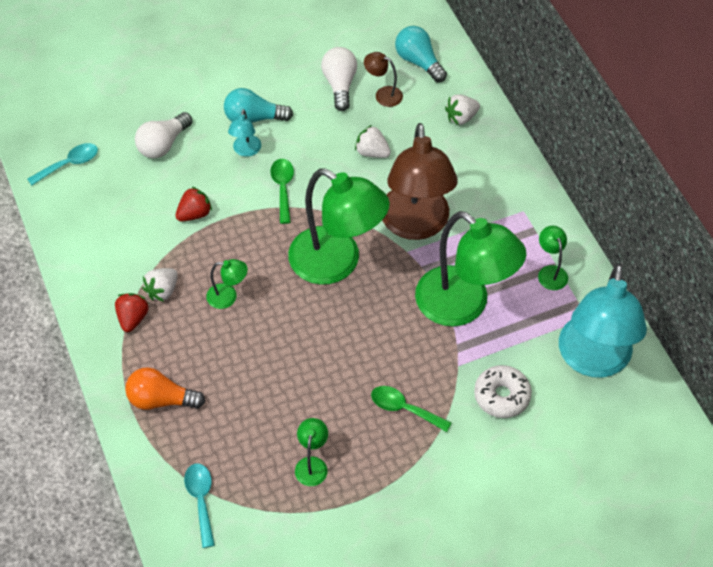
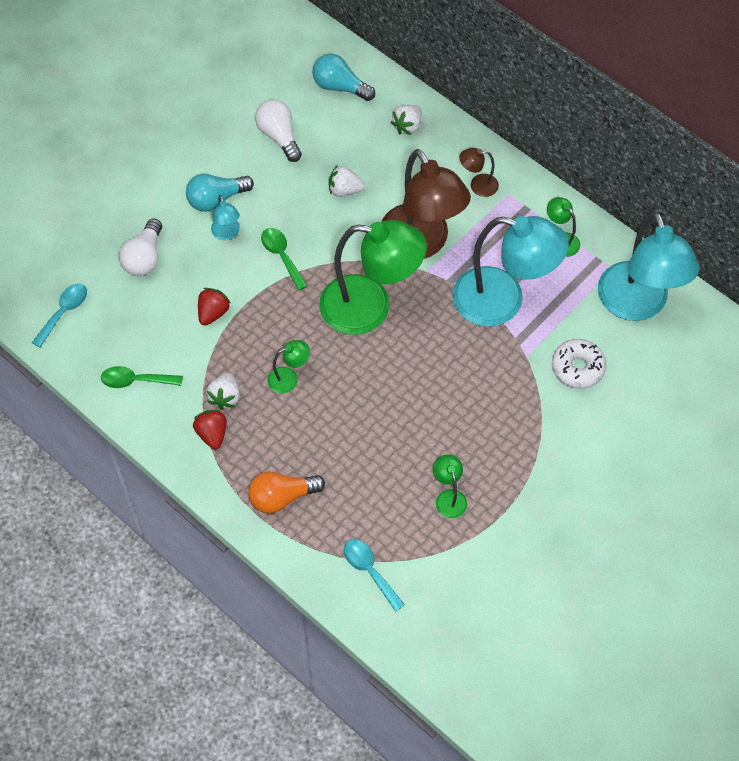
camera: 25 degrees left, 5 degrees up
(383, 94) = (324, 131): brown lamp -> brown lamp (478, 185)
(404, 409) = (501, 414): green spoon -> green spoon (136, 380)
(463, 306) = (503, 301): green lamp -> turquoise lamp

